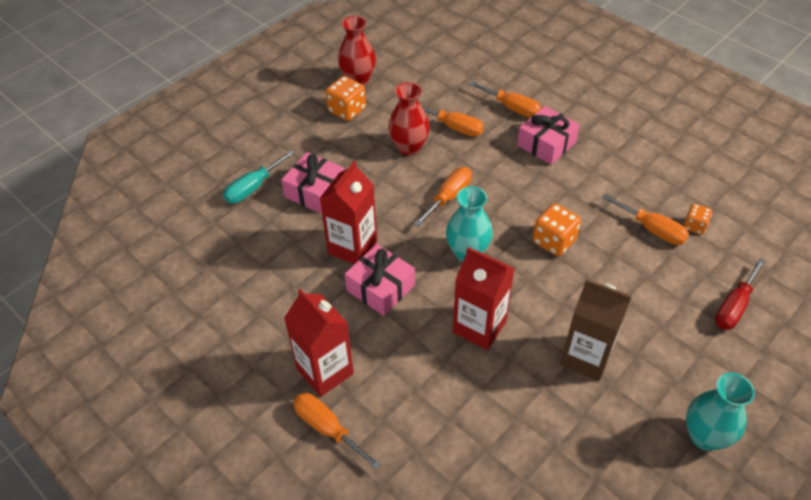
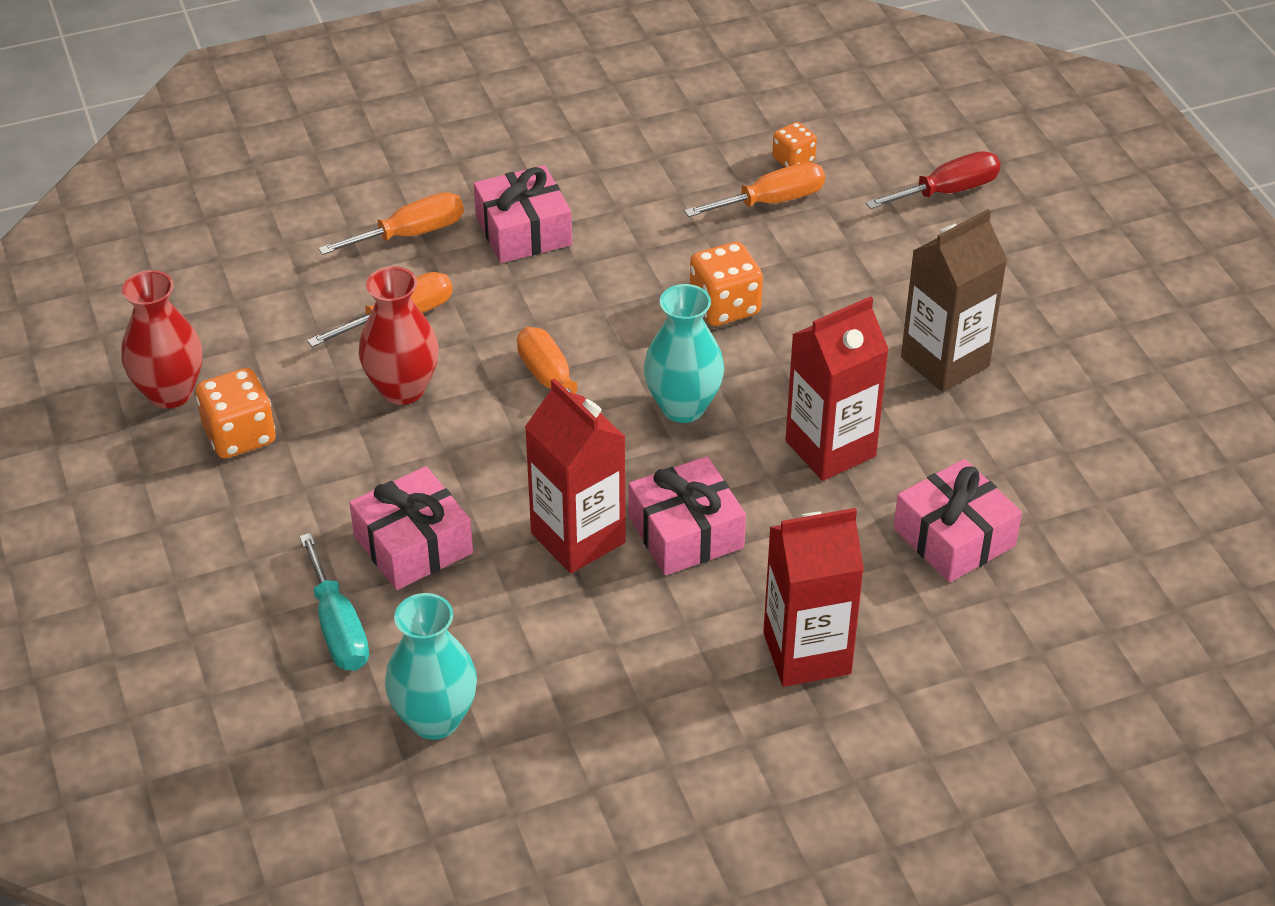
camera: 65 degrees left, 5 degrees down
(327, 428) = (911, 683): orange screwdriver -> none
(448, 411) = (954, 537): none -> pink gift
(705, 436) = (1119, 309): turquoise vase -> turquoise vase (435, 719)
(734, 307) = (947, 191): red screwdriver -> red screwdriver turned 90 degrees counterclockwise

